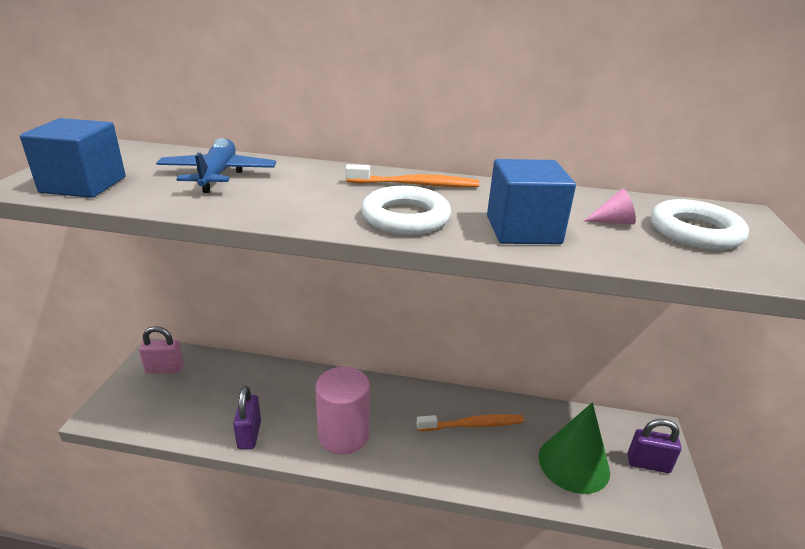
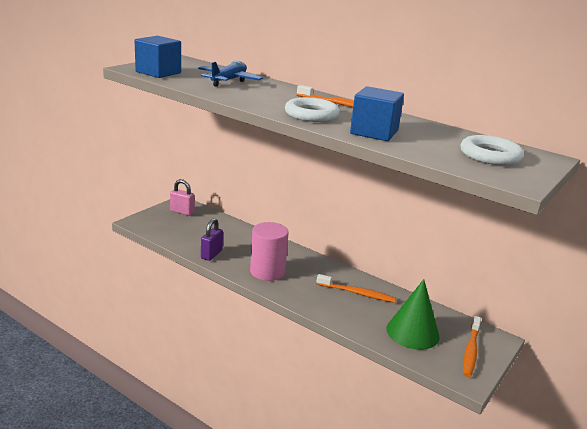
camera: 25 degrees right, 5 degrees down
(613, 222) = (440, 141): pink cone -> none
(648, 464) = (471, 351): purple padlock -> orange toothbrush

